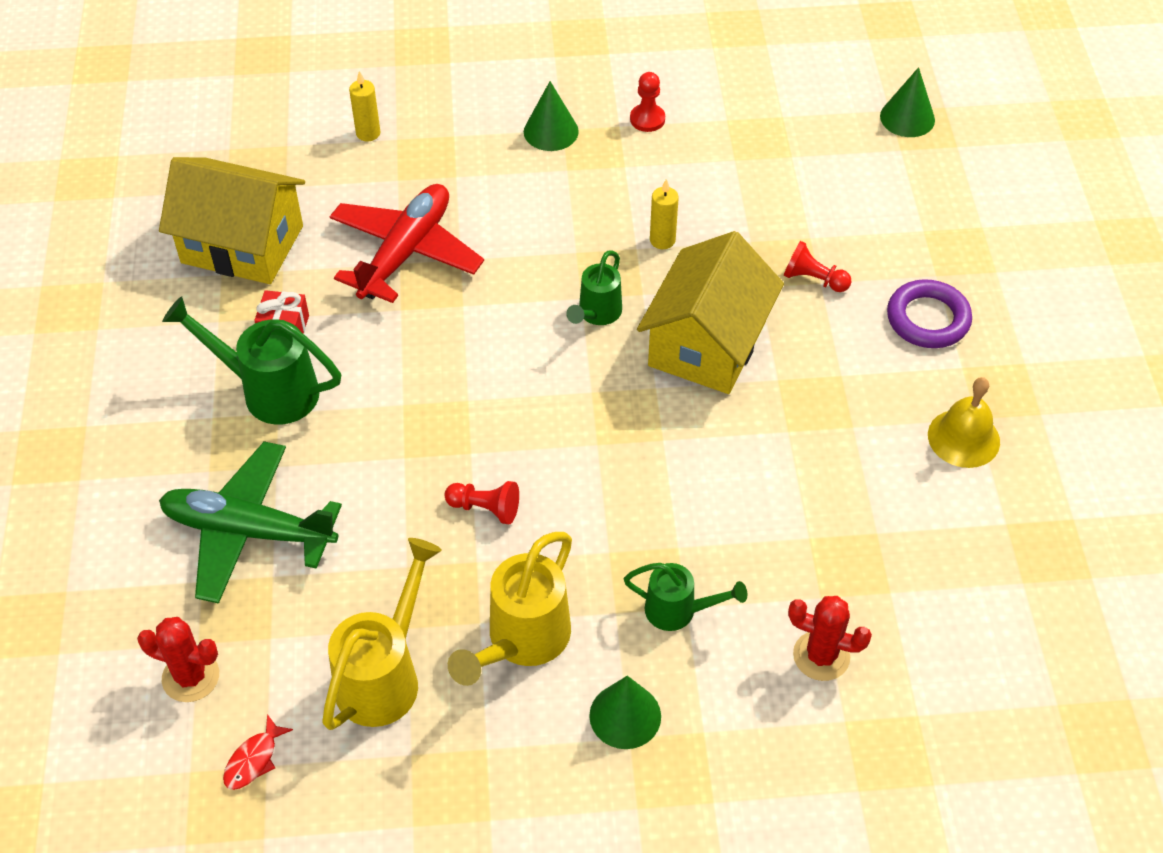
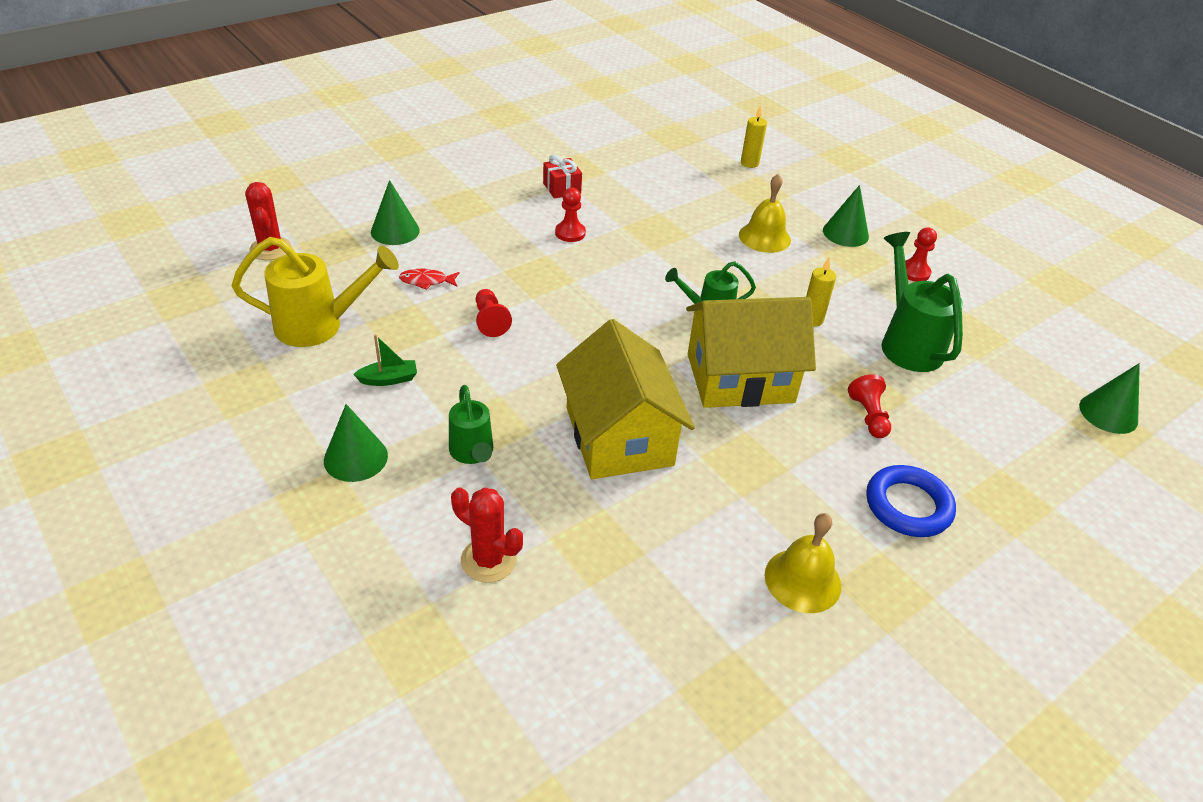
camera: 55 degrees right, 10 degrees down
(242, 244) = (610, 151): yellow house -> yellow house (619, 436)
(249, 531) = (395, 231): green plane -> green cone
(254, 760) = (222, 295): red fish -> red fish (426, 281)
(269, 391) = (508, 200): green watering can -> green watering can (907, 343)
(379, 363) = (570, 233): none -> red pawn
(406, 252) = (671, 211): red plane -> none
(510, 199) = (764, 237): none -> yellow bell
(522, 641) = (389, 379): yellow watering can -> green boat
(821, 656) = (488, 560): red cactus -> red cactus turned 45 degrees counterclockwise
(928, 319) = (908, 506): purple ring -> blue ring

